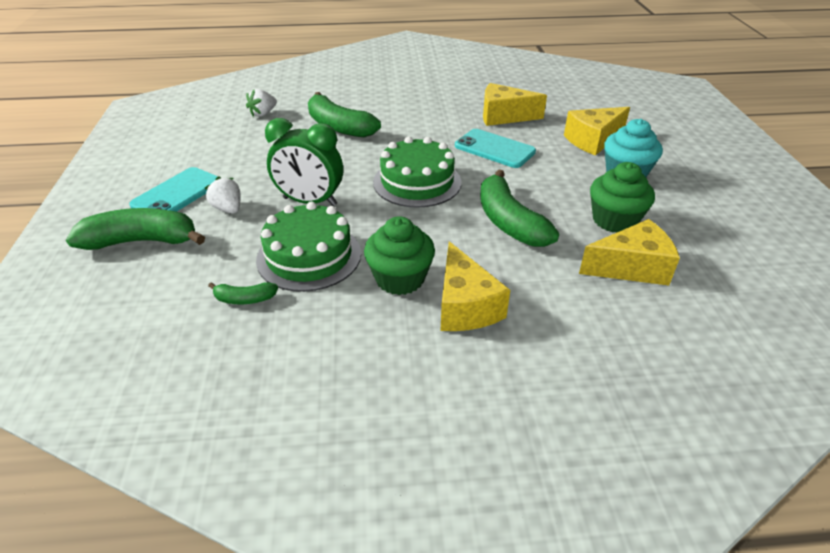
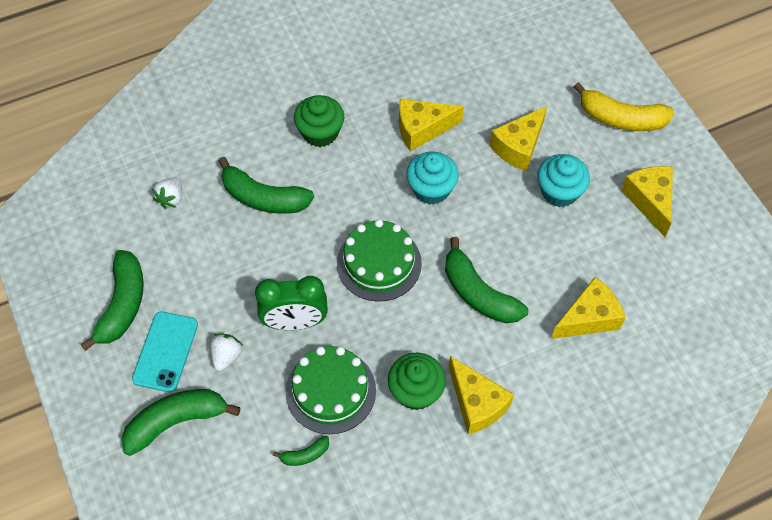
camera: 20 degrees left, 20 degrees up
(169, 159) = (123, 305): none -> green banana
(228, 209) = (226, 356): white strawberry -> white strawberry turned 75 degrees clockwise
(494, 149) = (431, 189): turquoise phone -> turquoise cupcake
(614, 220) = (563, 262): green cupcake -> green cupcake (320, 132)
(705, 142) = (621, 119): none -> yellow banana
(727, 197) = (649, 201): none -> yellow cheese

